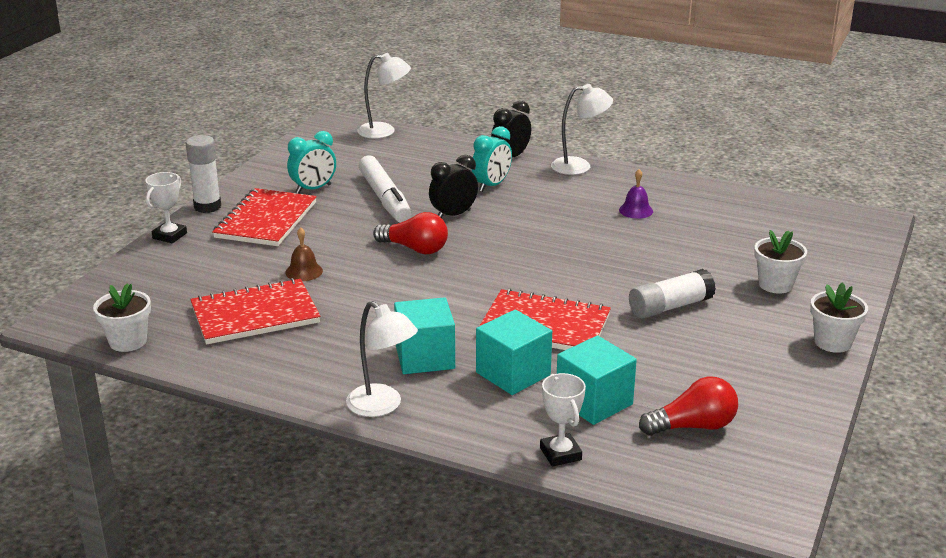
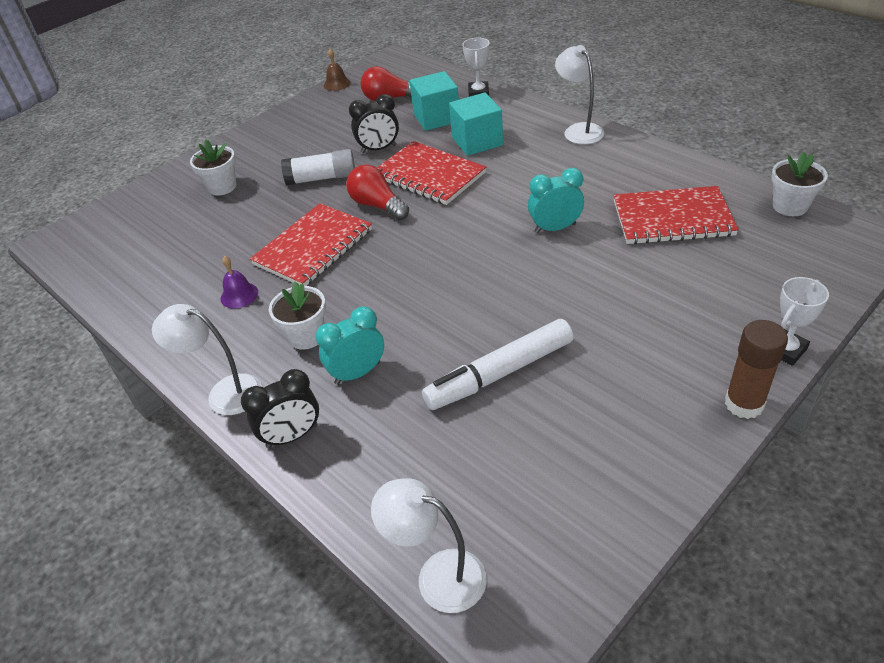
camera: 155 degrees left, 15 degrees up
(207, 207) = (744, 404): white glue stick -> brown glue stick
(266, 220) = (661, 357): red notebook -> red notebook (313, 247)
(304, 271) = (621, 264): brown bell -> brown bell (337, 84)
(313, 189) = (591, 415): turquoise clock -> turquoise clock (555, 228)
(385, 198) = (500, 373): white marker -> white marker turned 120 degrees counterclockwise
(415, 249) = (497, 277): red light bulb -> red light bulb (377, 205)
(425, 357) = (535, 161): turquoise cube -> none
(453, 215) = (432, 324): black clock -> black clock (379, 149)
(832, 342) = (245, 137): white flower pot -> white flower pot (306, 336)

